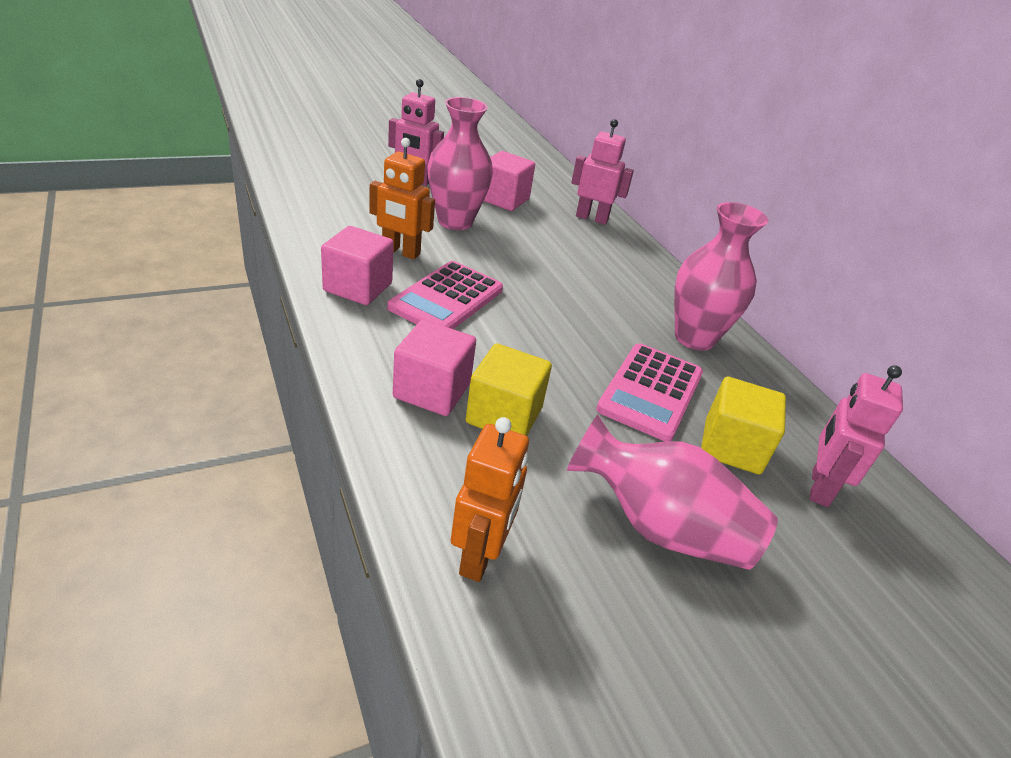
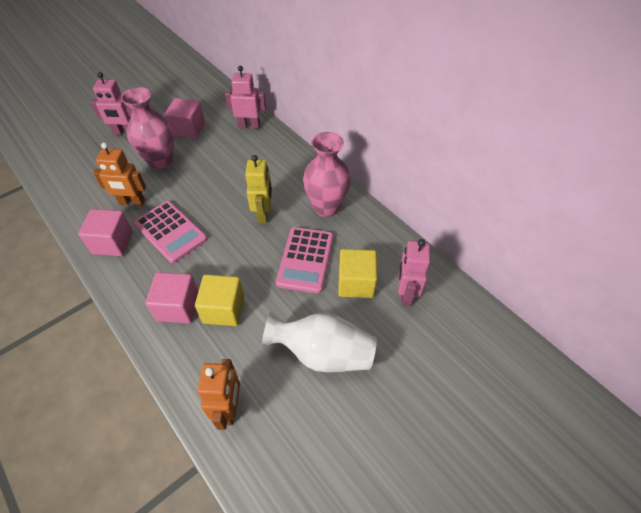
camera: 10 degrees left, 15 degrees up
(447, 299) = (171, 231): pink calculator -> pink calculator turned 60 degrees counterclockwise
(593, 318) = (263, 214): none -> yellow robot
(660, 527) = (322, 353): pink vase -> white vase

